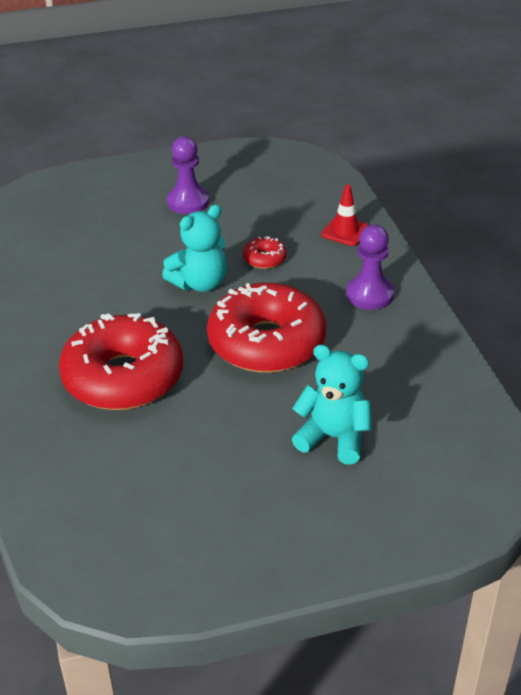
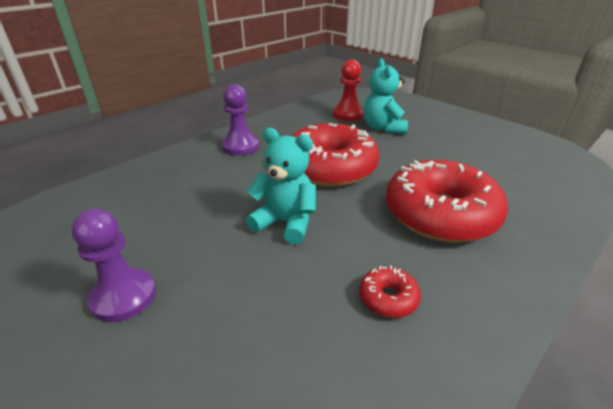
camera: 120 degrees left, 5 degrees down
(264, 259) = (222, 200): red donut -> red donut (388, 298)
(345, 231) = (156, 174): red traffic cone -> none
(407, 424) = (348, 114): none -> red pawn

